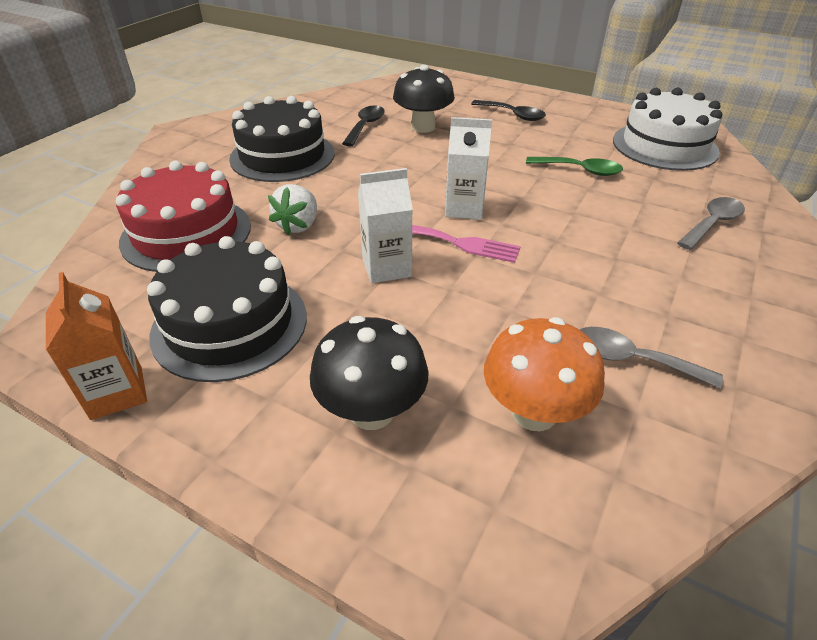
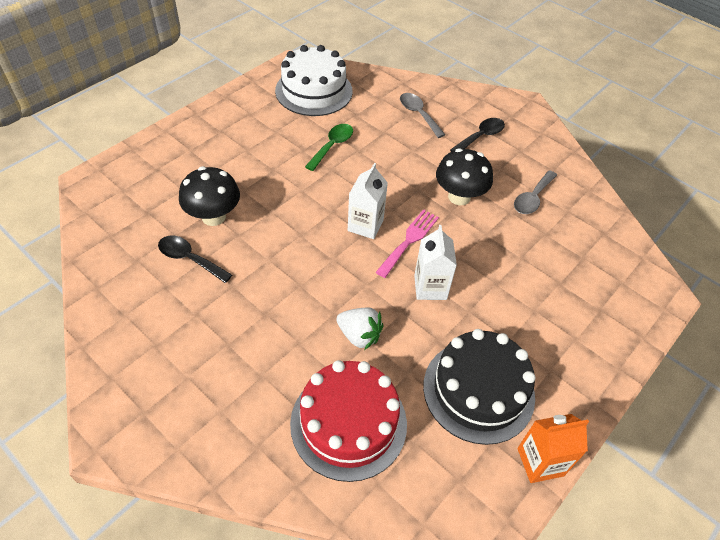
camera: 80 degrees left, 10 degrees up
(282, 156) = (225, 336): black cake -> none
(372, 411) = (563, 320): black mushroom -> black mushroom (459, 197)
(513, 115) = (220, 151): black spoon -> black spoon (481, 136)
(534, 412) = (566, 250): orange mushroom -> none

